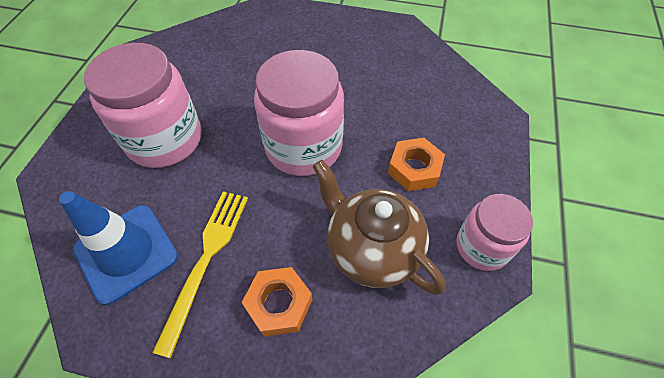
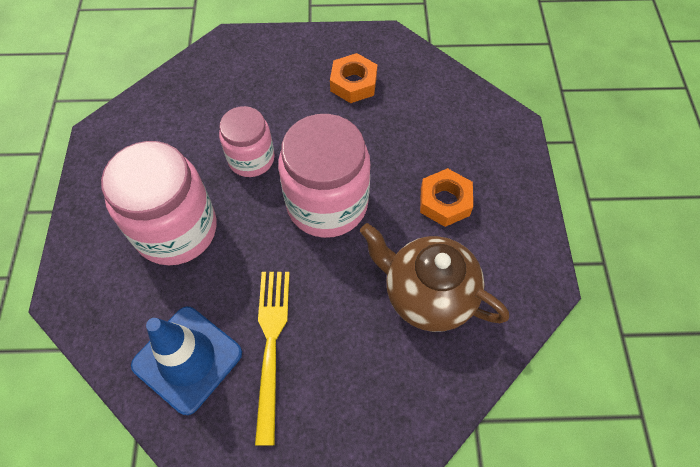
camera: 15 degrees left, 5 degrees up
(279, 304) = (357, 368): orange nut -> orange nut (353, 83)
(482, 246) = (527, 265): pink jar -> pink jar (251, 159)

